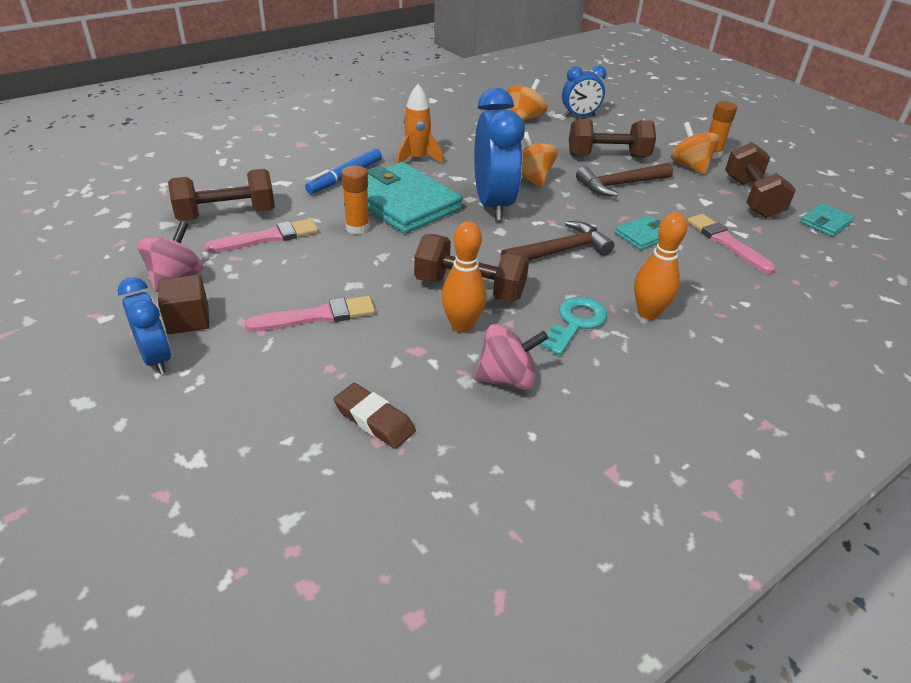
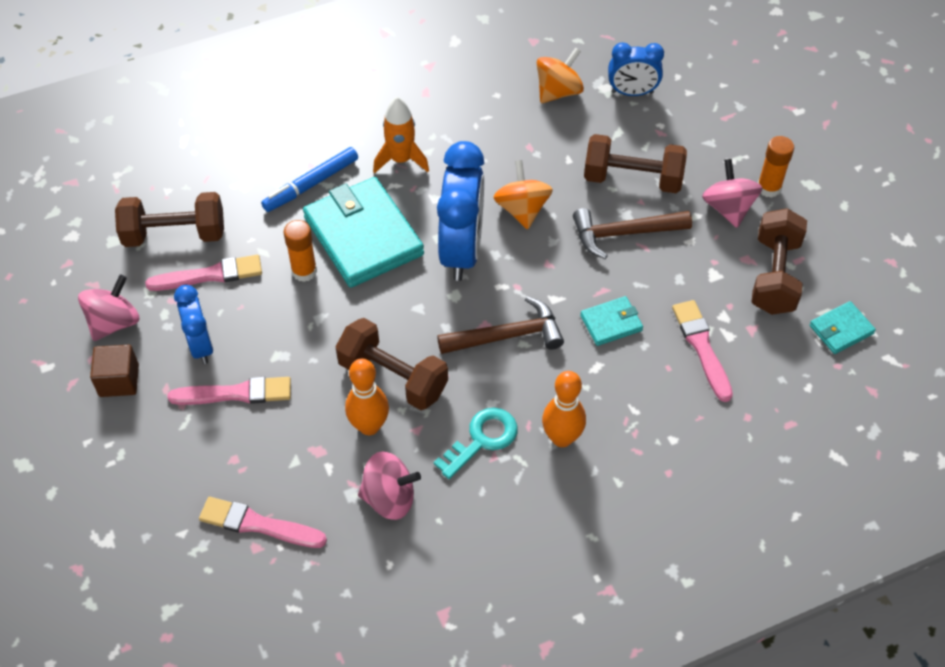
camera: 15 degrees right, 15 degrees up
(156, 358) = (86, 424): blue clock -> blue clock (201, 345)
(374, 420) = (258, 524): brown eraser -> pink brush
(690, 166) = (728, 208): orange spinning top -> pink spinning top

